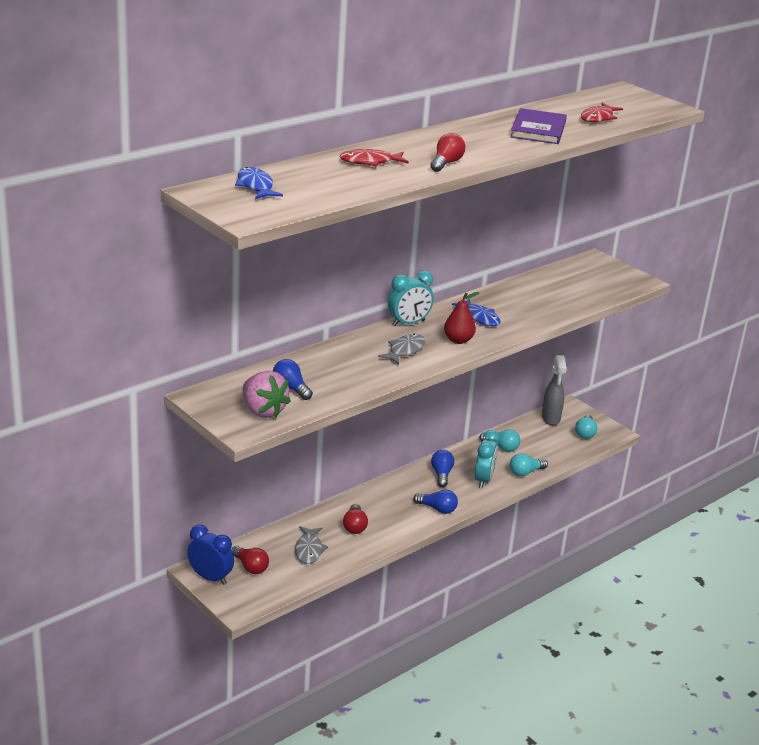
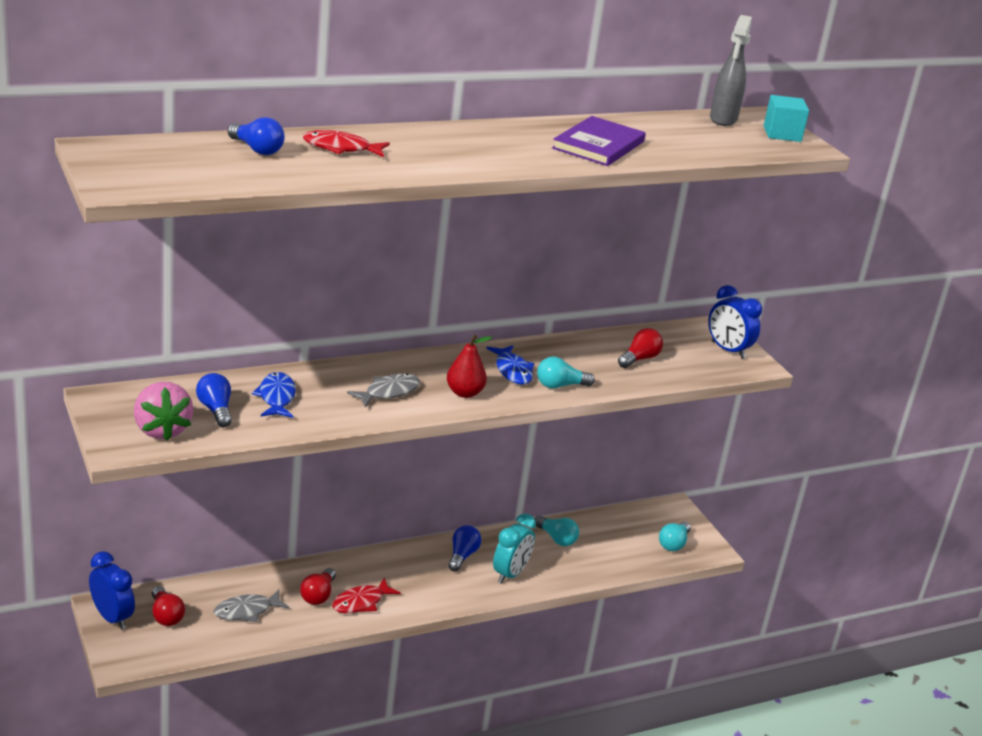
camera: 15 degrees right, 0 degrees up
(255, 186) = (169, 153): blue fish -> blue fish (276, 397)
(309, 550) = (246, 611): grey fish -> grey fish turned 45 degrees clockwise
(408, 323) = (418, 360): turquoise clock -> none
(437, 509) = (431, 596): blue light bulb -> blue light bulb (257, 149)
(446, 163) = (436, 165): red light bulb -> red light bulb (639, 359)
(525, 472) = (568, 576): turquoise light bulb -> turquoise light bulb (560, 386)
(550, 418) = (640, 516): grey spray bottle -> grey spray bottle (723, 119)
(598, 118) = (693, 144): red fish -> red fish (361, 602)
(615, 274) = (727, 350): none -> blue clock
(648, 101) = (782, 134): none -> turquoise cube

